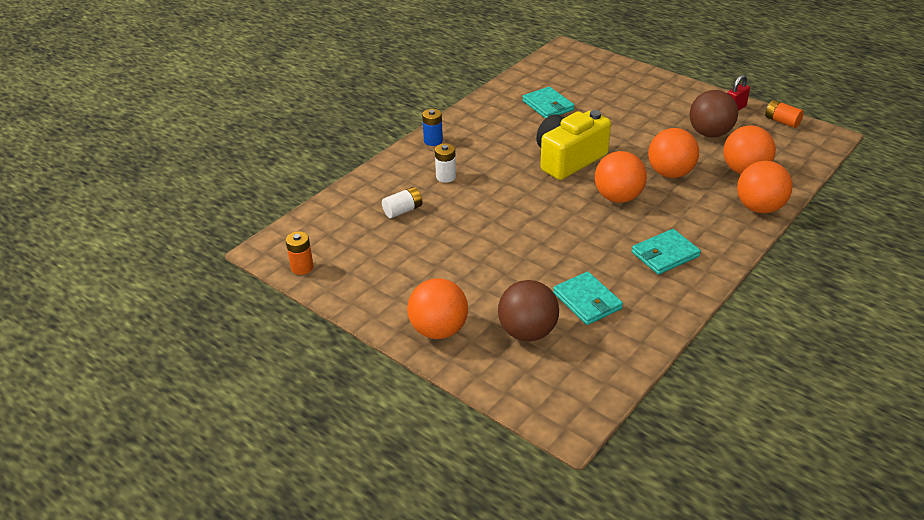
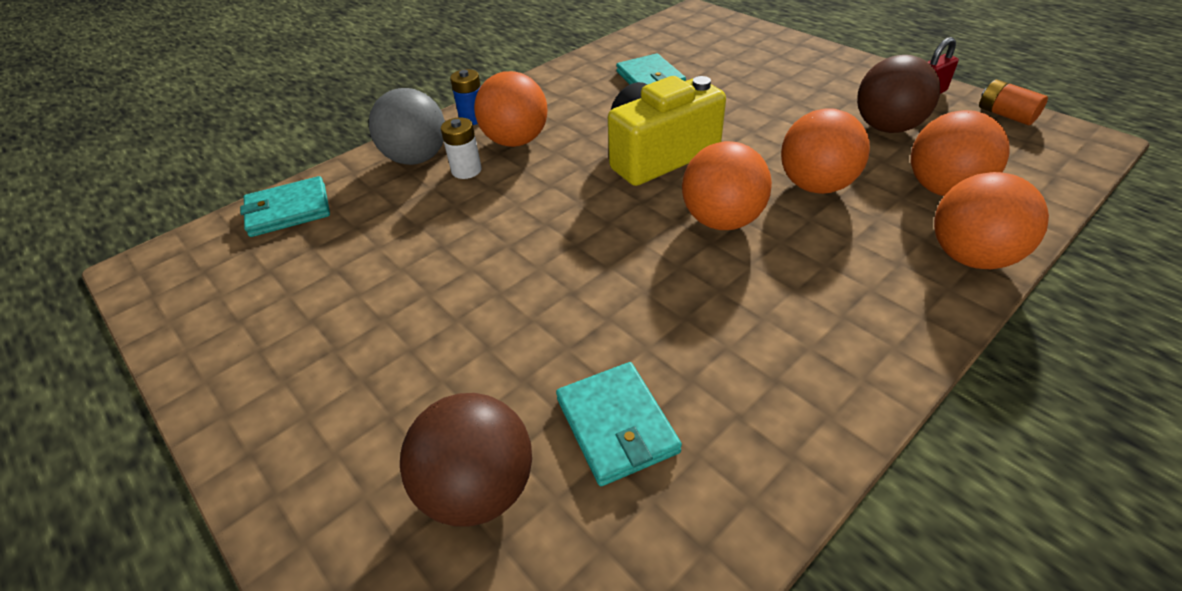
camera: 10 degrees right, 5 degrees up
(302, 267) = (173, 304): orange battery -> none
(403, 210) = (378, 218): white battery -> none
(407, 171) = (417, 158): none -> grey ball
(439, 330) = (317, 462): orange ball -> orange ball (516, 141)
(665, 254) = (786, 335): turquoise wallet -> turquoise wallet (288, 210)

